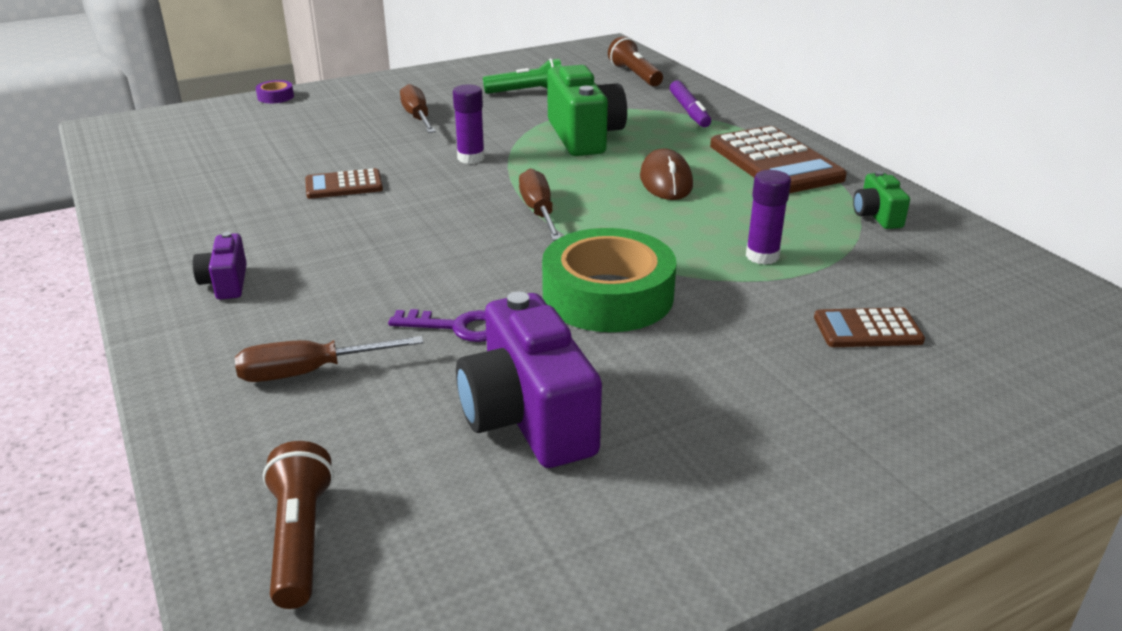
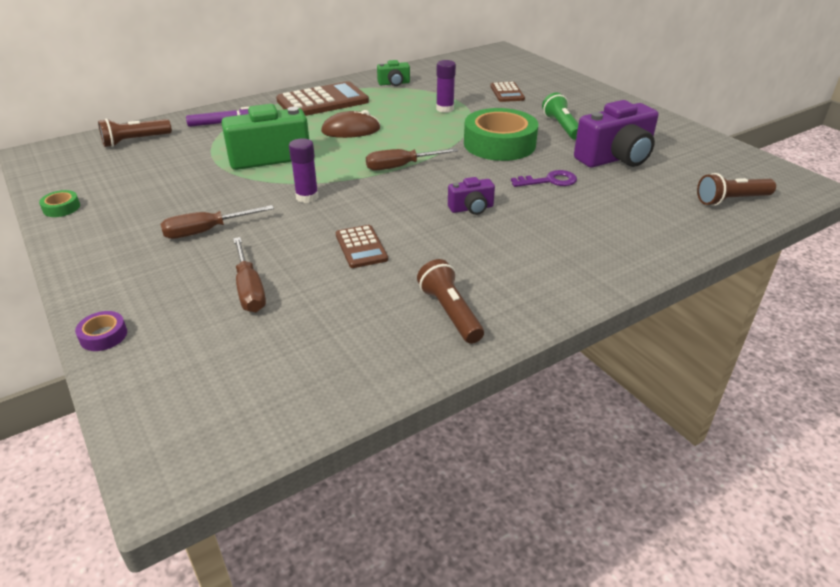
camera: 95 degrees left, 5 degrees up
(188, 226) = (450, 312): none -> brown flashlight
(226, 283) = (534, 270): purple camera -> purple camera (471, 208)
(309, 372) = (616, 218): brown screwdriver -> brown screwdriver (249, 289)
(457, 327) = (549, 181): purple key -> purple key turned 75 degrees clockwise
(489, 64) = (61, 208): none -> green tape
(527, 92) = (158, 183): green flashlight -> green flashlight (562, 127)

